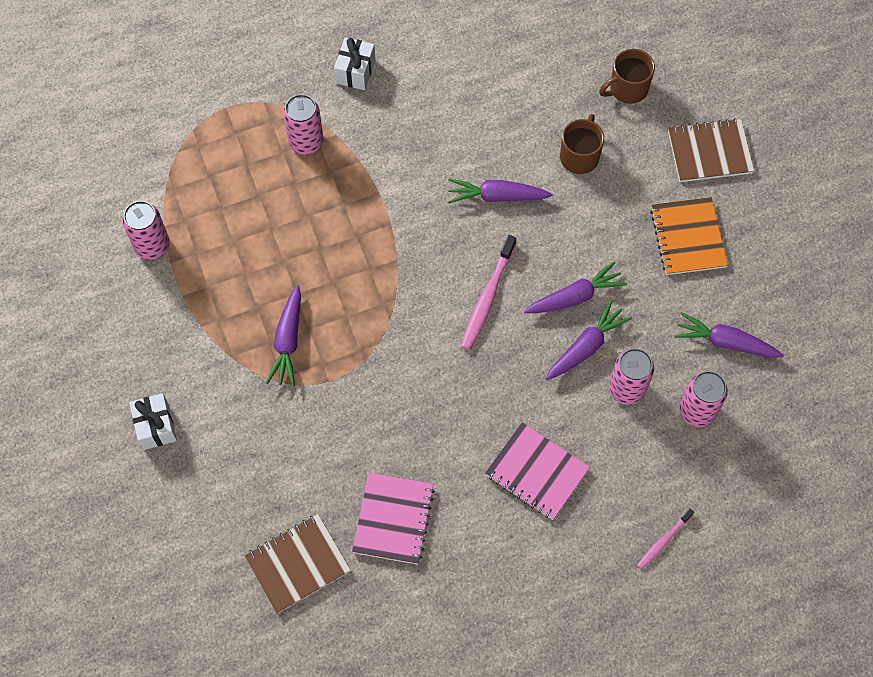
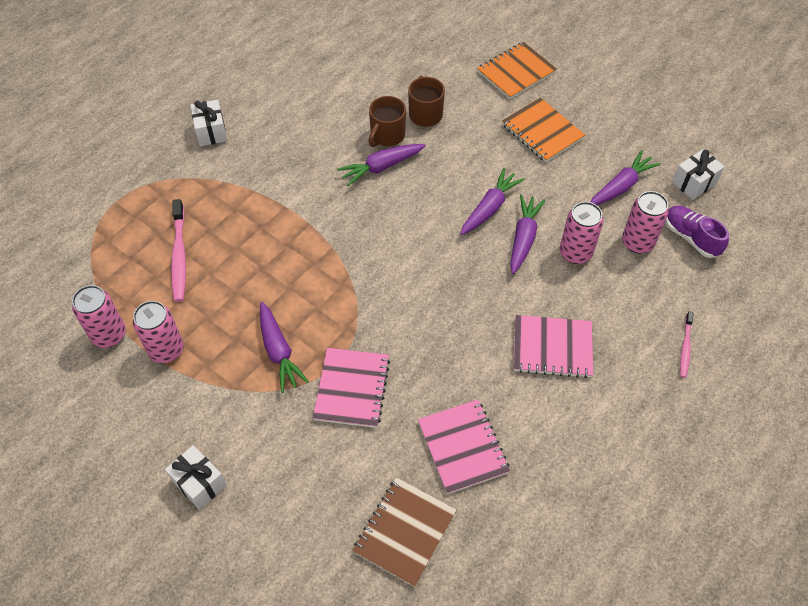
camera: 30 degrees left, 10 degrees down
(306, 142) = (201, 197): pink can -> pink can (166, 350)
(331, 412) = (352, 389): none -> pink notebook
(487, 297) = (423, 240): pink toothbrush -> pink toothbrush (179, 255)
(627, 89) = (428, 58): brown mug -> brown mug (387, 136)
(709, 152) = (516, 72): brown notebook -> orange notebook
(725, 342) = (621, 186): purple carrot -> purple carrot turned 150 degrees clockwise
(756, 435) = (691, 237): none -> purple shoe
(805, 378) = (694, 183): none -> white gift

